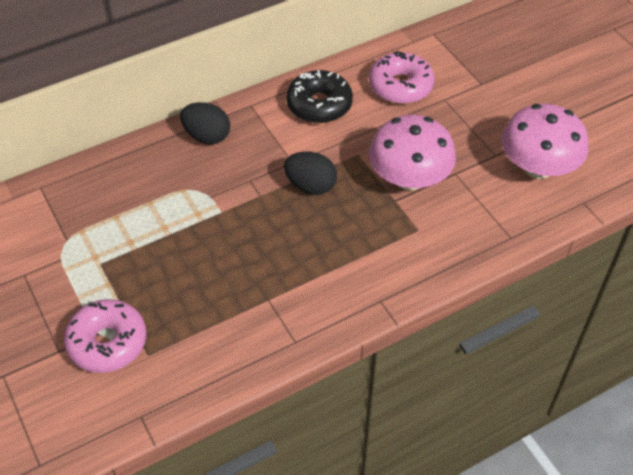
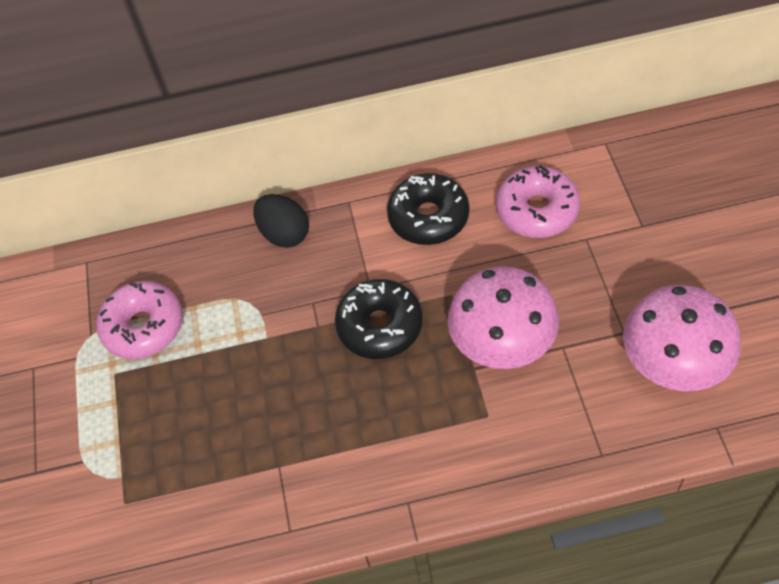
camera: 25 degrees right, 5 degrees up
(107, 342) = (87, 476): pink donut -> pink donut (144, 327)
(310, 186) = (380, 326): black egg -> black donut

